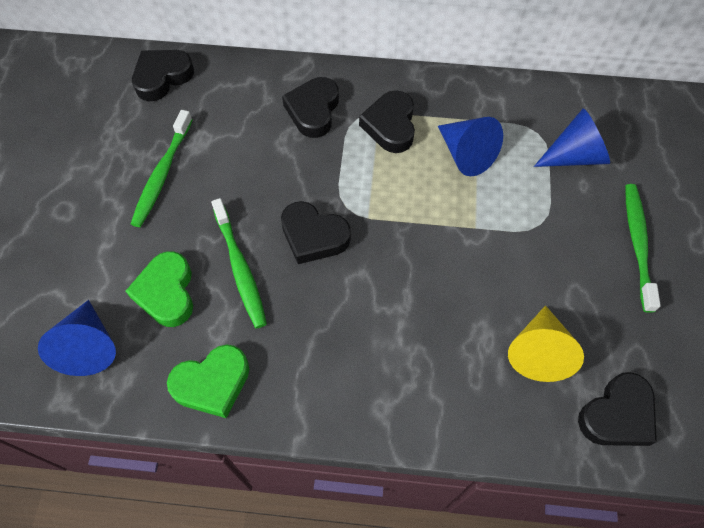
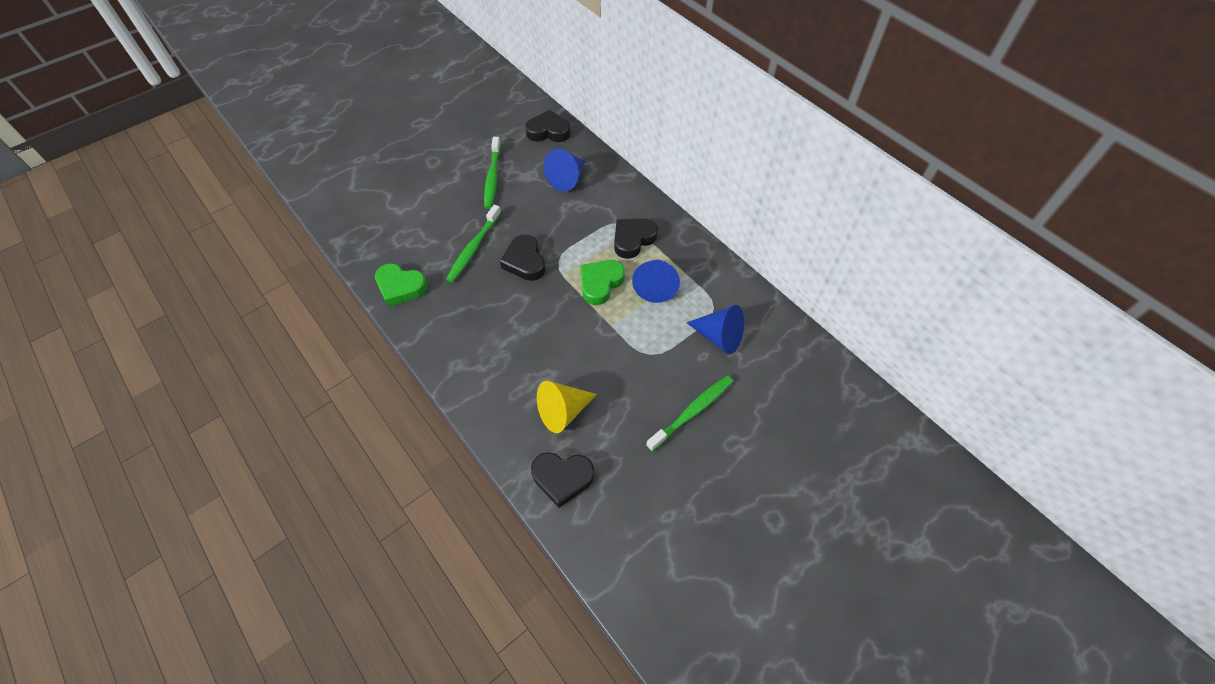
camera: 45 degrees right, 5 degrees down
(89, 346) = (373, 228): blue cone -> blue cone (567, 178)
(162, 174) = (492, 177): green toothbrush -> green toothbrush turned 60 degrees counterclockwise
(166, 292) = (430, 232): green heart -> green heart (600, 283)
(313, 111) = (602, 202): black heart -> none

